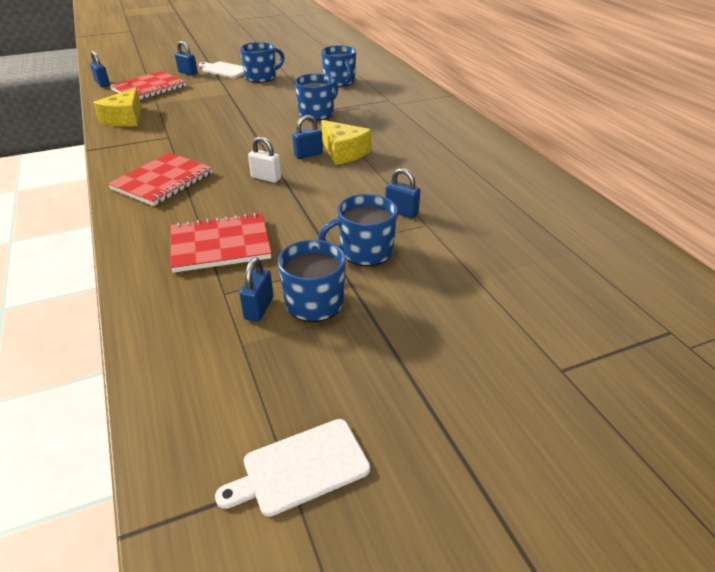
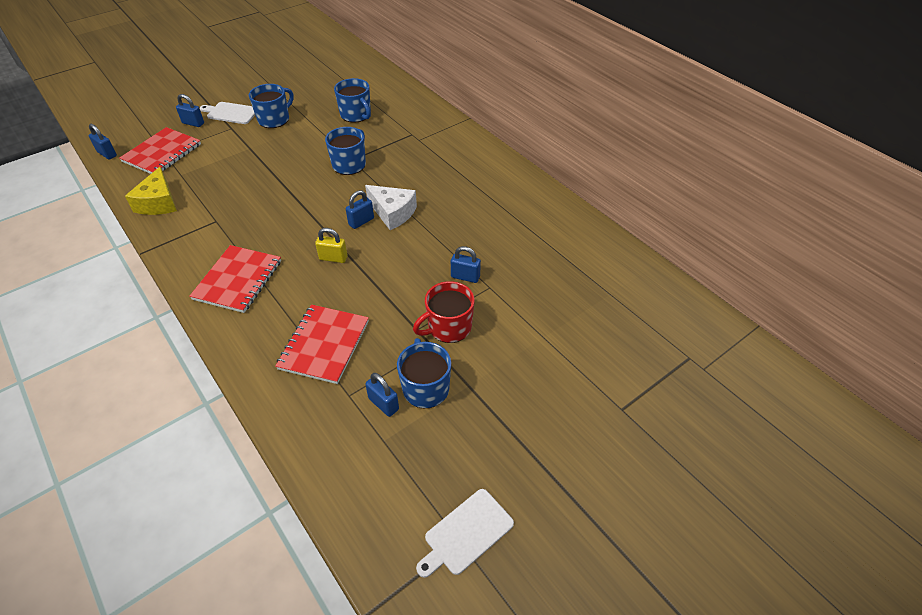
camera: 15 degrees left, 10 degrees up
(220, 245) = (324, 345): red notebook -> red notebook turned 45 degrees counterclockwise
(259, 308) = (383, 404): blue padlock -> blue padlock turned 45 degrees counterclockwise
(266, 178) = (333, 258): white padlock -> yellow padlock
(343, 152) = (392, 213): yellow cheese -> white cheese
(365, 252) = (448, 327): blue mug -> red mug

